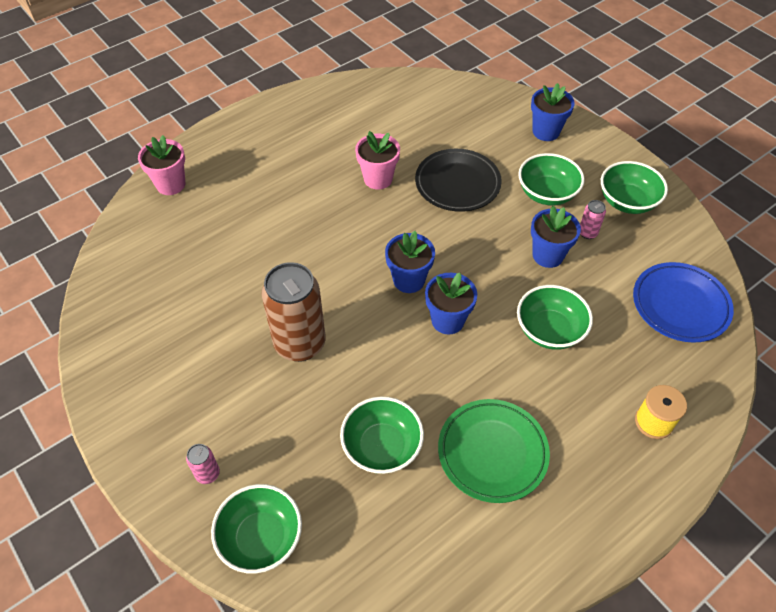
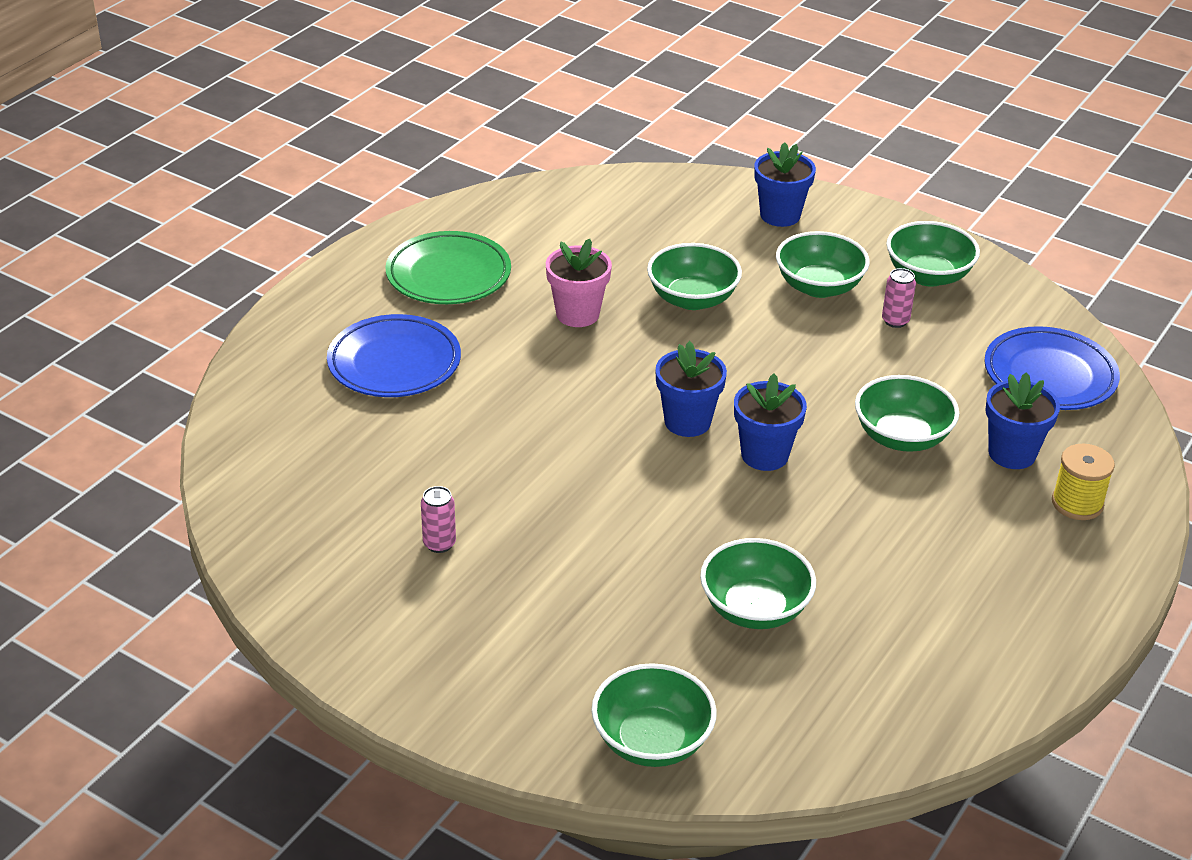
camera: 20 degrees left, 15 degrees down
(171, 184) = (272, 380): pink flower pot -> none
(208, 474) = (538, 693): pink can -> pink can (439, 544)
(248, 189) = (394, 363): none -> blue plate
(300, 344) = (579, 524): brown can -> none
(457, 184) = (692, 299): black plate -> green bowl
(492, 452) = (898, 581): green plate -> green plate (448, 275)
(548, 255) = (857, 356): blue flower pot -> blue flower pot (1012, 454)

